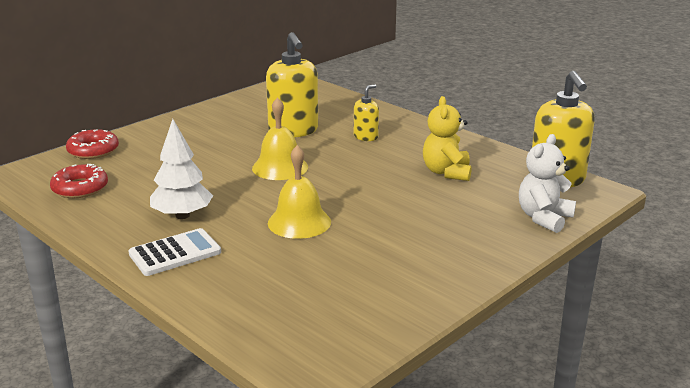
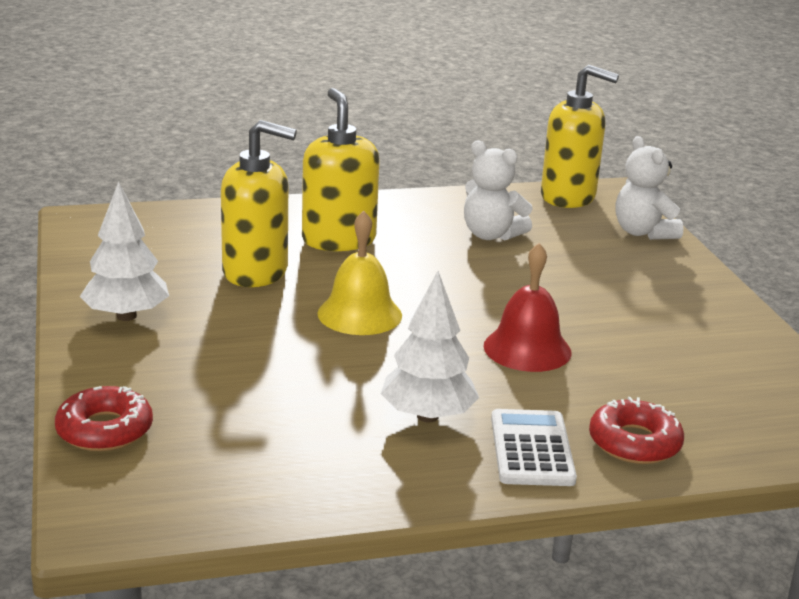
camera: 60 degrees left, 0 degrees up
(80, 188) = (239, 473): red donut -> red donut (634, 443)
(205, 121) = (126, 316): none -> white tree
(299, 222) = (527, 349): yellow bell -> red bell
(366, 137) = (338, 240): yellow soap dispenser -> yellow soap dispenser, size x1.92
(446, 172) = (491, 235): yellow teddy bear -> white teddy bear

